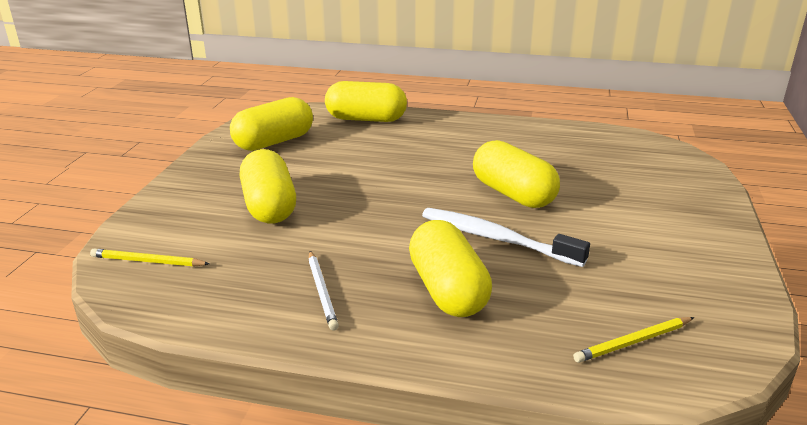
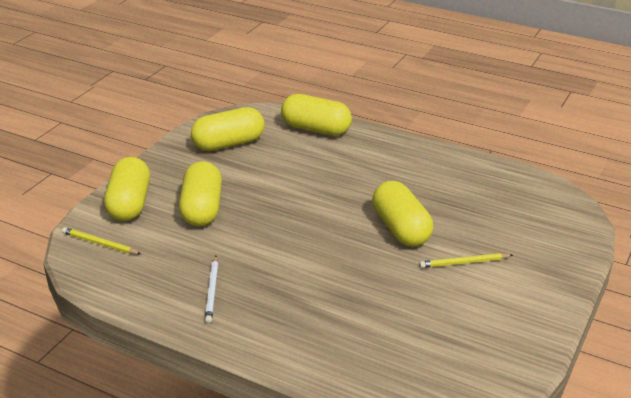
camera: 15 degrees right, 5 degrees up
(448, 290) = (303, 306): yellow capsule -> yellow capsule (129, 204)
(497, 239) = (364, 269): white toothbrush -> none
(633, 342) = (416, 373): yellow pencil -> yellow pencil (464, 263)

